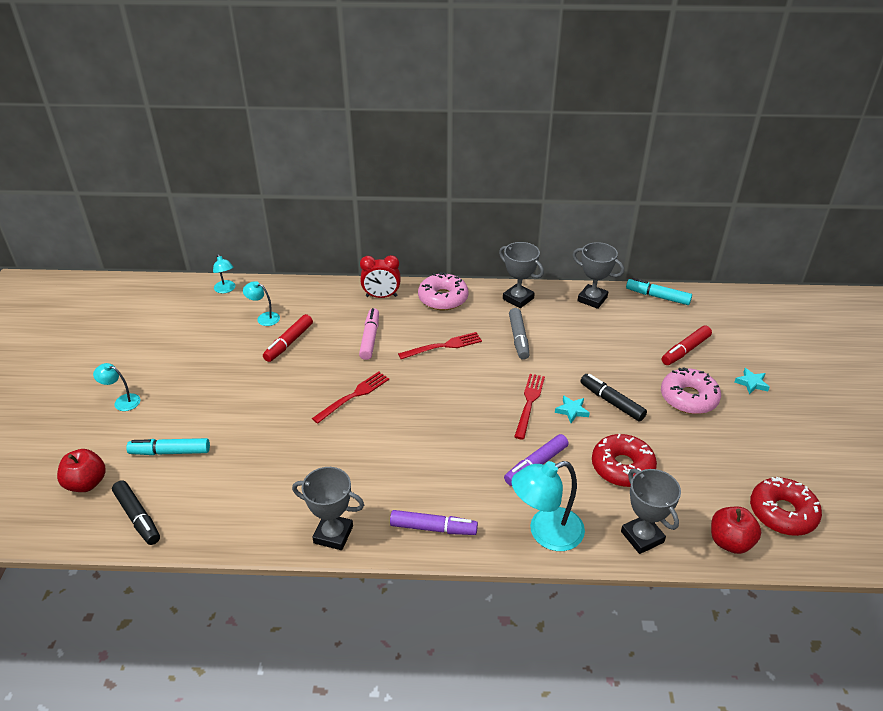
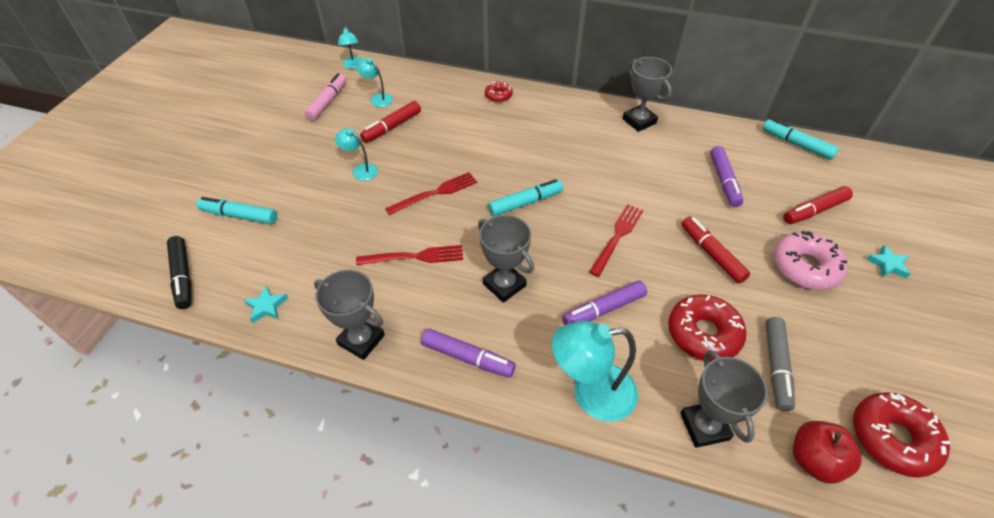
camera: 15 degrees right, 10 degrees up
(86, 483) = (153, 231): red apple -> none
(122, 401) = (218, 156): turquoise lamp -> turquoise lamp (361, 170)
(370, 338) = (472, 136): pink marker -> pink marker (327, 102)
(381, 296) = (498, 96): red clock -> red donut
(439, 389) = (525, 203): none -> turquoise marker
(443, 298) = (560, 108): pink donut -> none
(444, 346) = (545, 157): red fork -> red fork (415, 256)
(518, 338) = (627, 163): grey marker -> grey marker (776, 366)
(572, 411) = (662, 255): turquoise star -> turquoise star (266, 306)
(592, 299) = (720, 135): grey trophy -> grey trophy (504, 285)
(605, 339) = (724, 181): none -> purple marker
(611, 402) = (711, 254): black marker -> red marker

